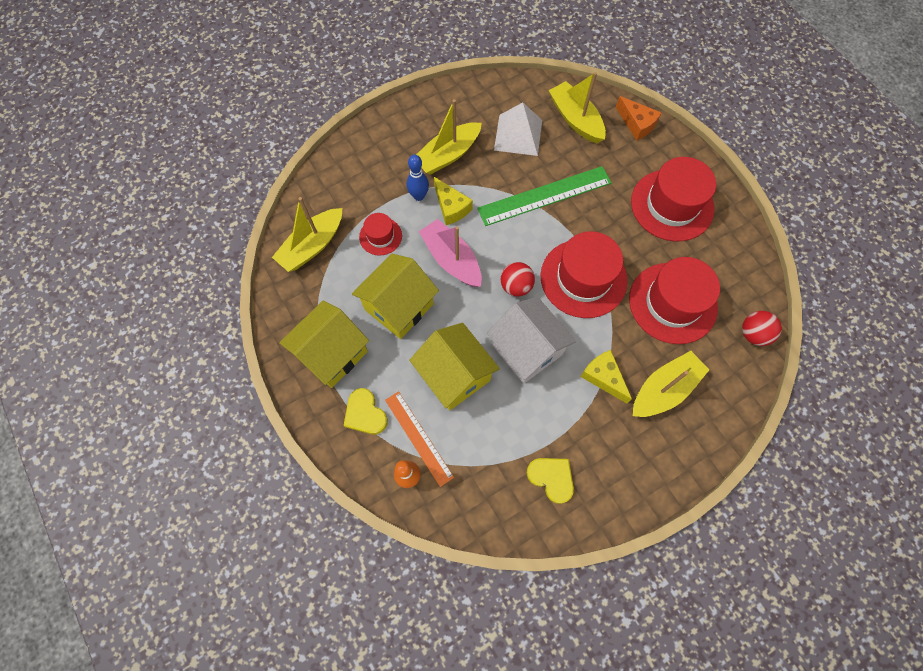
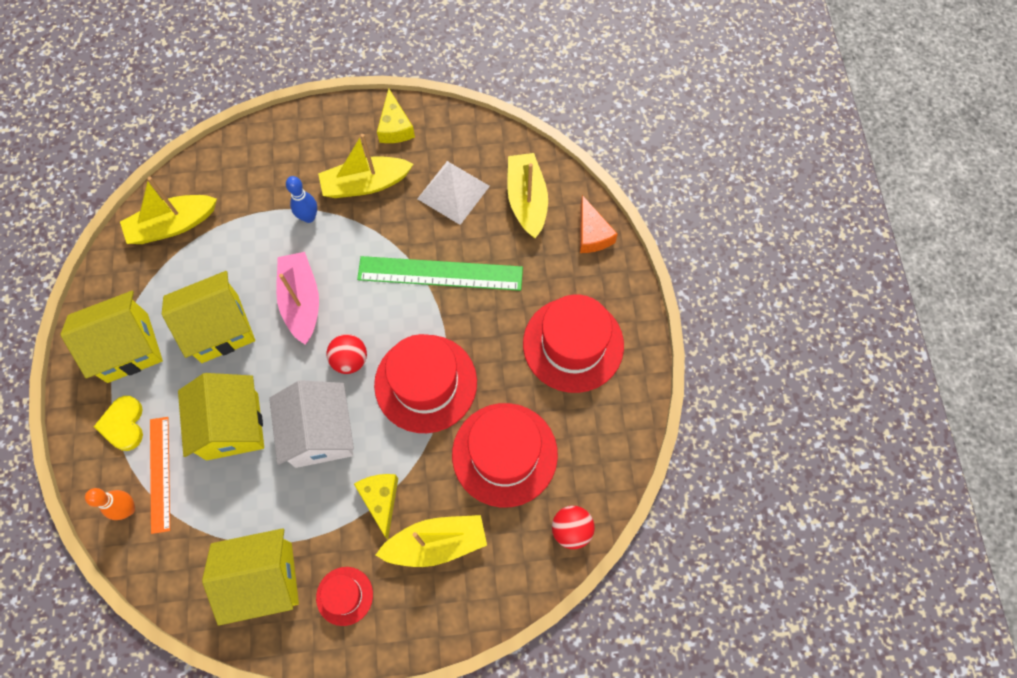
camera: 25 degrees right, 0 degrees up
(380, 236) = (245, 244): red hat -> red hat (344, 596)
(451, 207) = (334, 244): yellow cheese -> yellow cheese (395, 127)
(551, 478) = (264, 579): yellow heart -> yellow house

